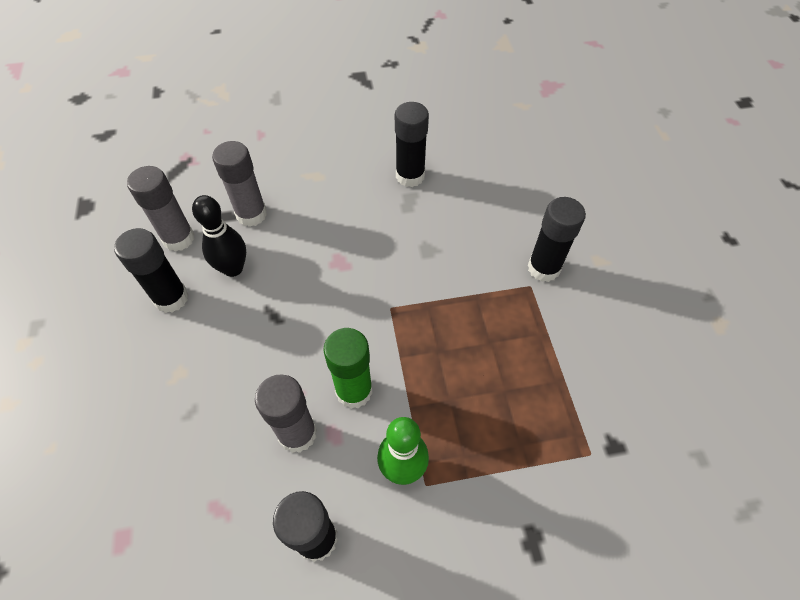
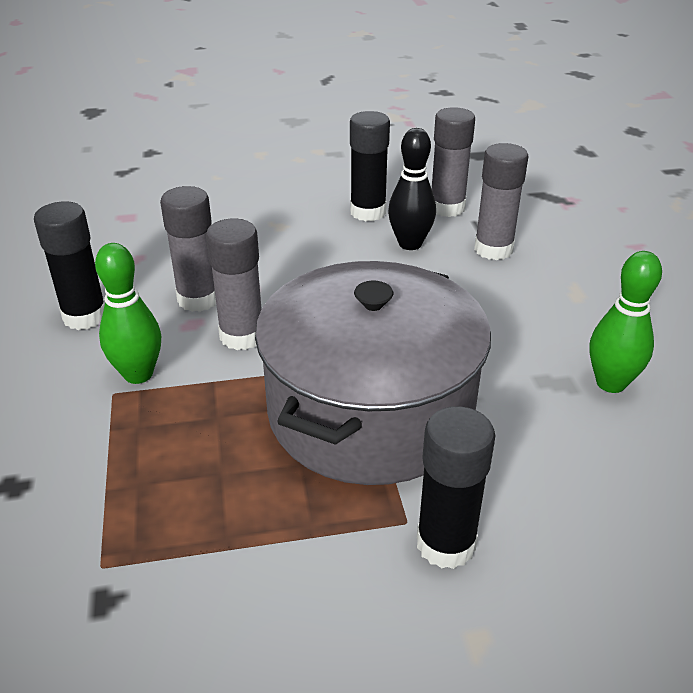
camera: 90 degrees right, 20 degrees down
(354, 391) = (242, 336): green glue stick -> grey glue stick
(410, 176) = (610, 383): black glue stick -> green bowling pin
(440, 301) = (370, 411): none -> grey pot

